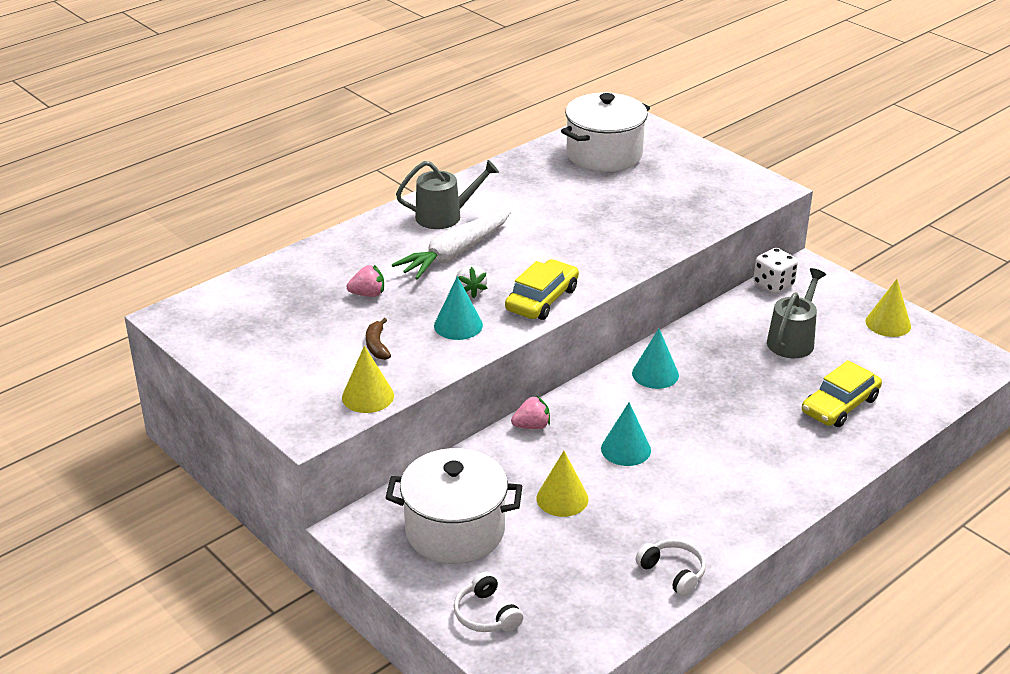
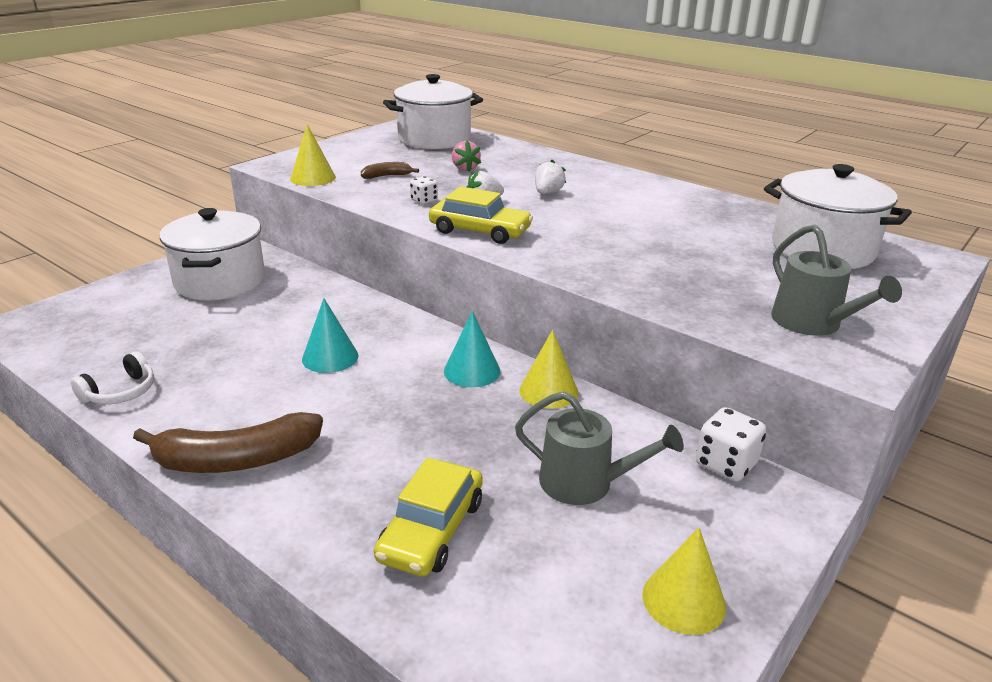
camera: 80 degrees right, 5 degrees down
(252, 307) = (434, 139): none -> white pot
(444, 216) = (614, 185): grey watering can -> grey watering can (812, 323)
(455, 254) = (547, 193): white carrot -> white strawberry
(458, 325) = (424, 200): turquoise cone -> white dice
(486, 614) = (107, 301): white headphones -> none
(532, 426) = (368, 305): pink strawberry -> none
(562, 498) = (254, 326): yellow cone -> yellow cone (548, 391)
(770, 494) = (236, 460): none -> brown banana
(840, 405) = (431, 530): yellow car -> yellow car turned 105 degrees counterclockwise

